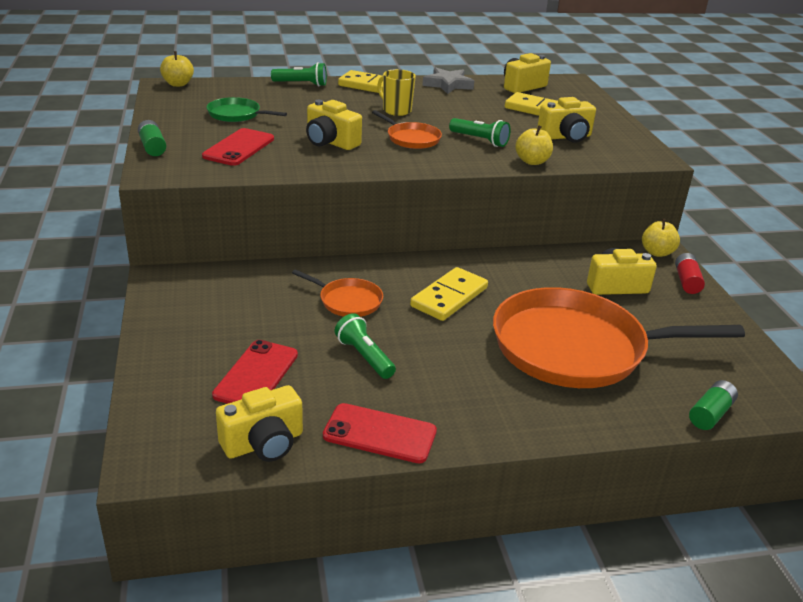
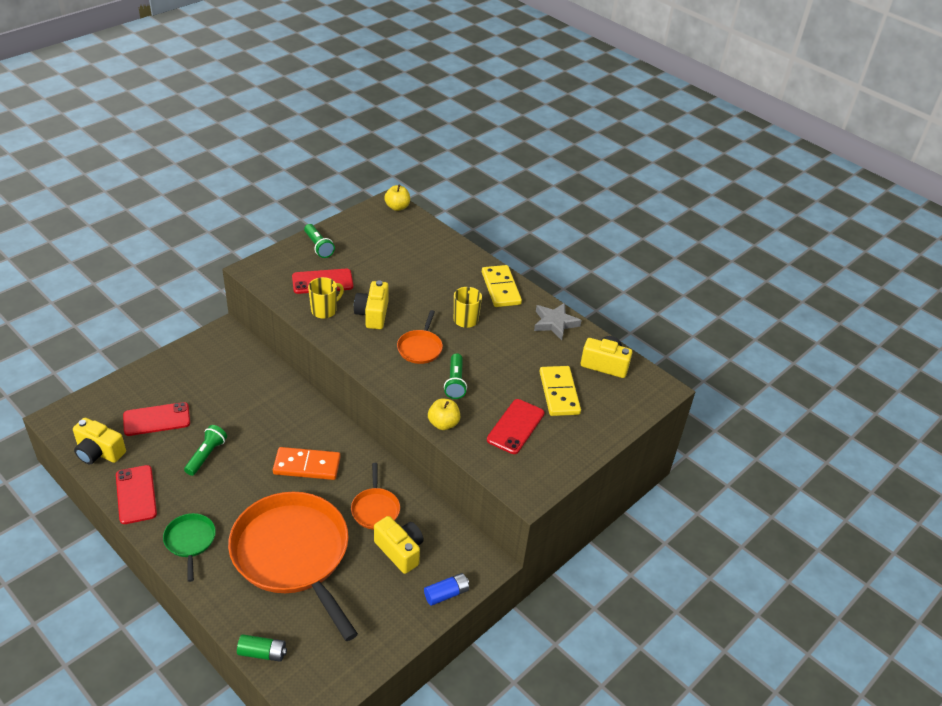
camera: 55 degrees right, 10 degrees up
(152, 147) = (288, 250): green battery -> none
(236, 114) = (374, 255): green pan -> green pan (190, 541)
(289, 160) = (324, 310): none -> yellow mug
(301, 84) = (463, 255): green flashlight -> green flashlight (318, 246)
(348, 301) = (263, 420): orange pan -> orange pan (375, 509)
(449, 297) = (307, 465): yellow domino -> orange domino
(566, 137) = (515, 426): yellow camera -> red phone
(657, 252) = (480, 562): yellow apple -> none
(687, 281) = (446, 594): red battery -> blue battery

